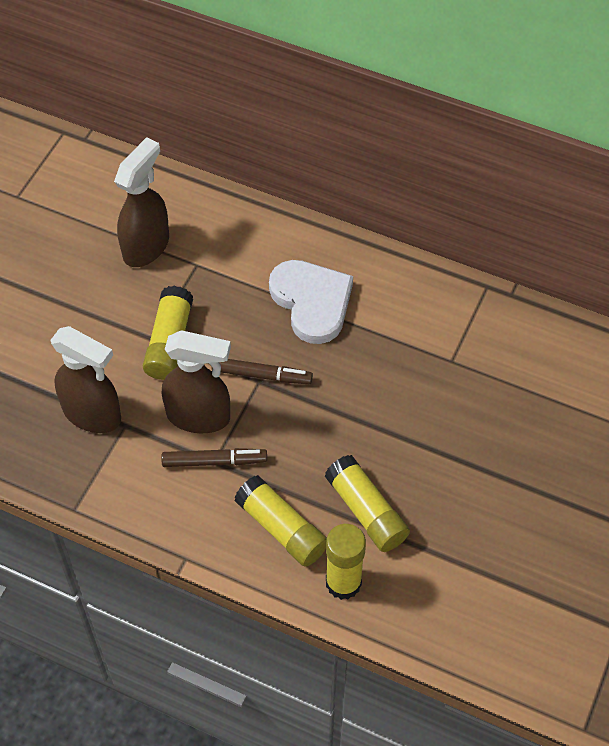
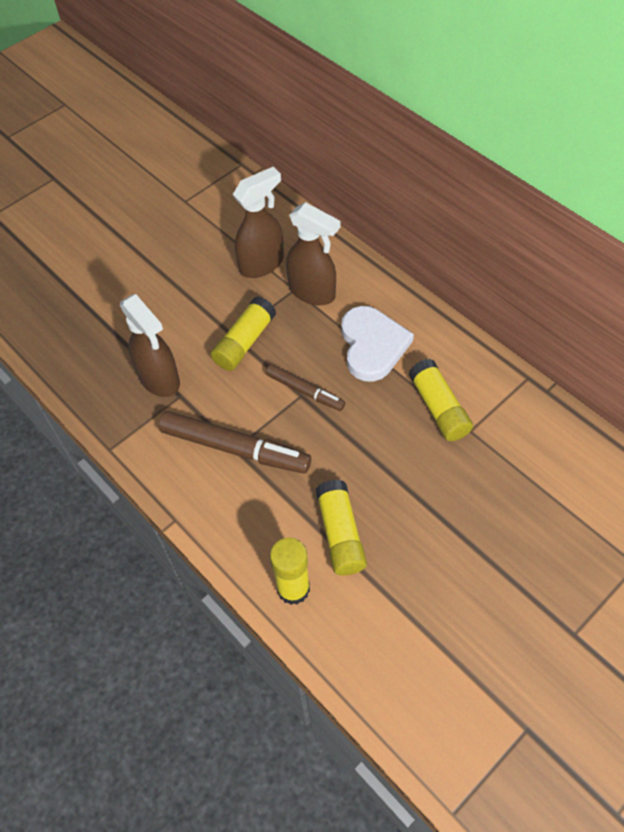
camera: 25 degrees right, 0 degrees up
(199, 416) = (240, 408): brown spray bottle -> brown spray bottle (312, 292)
(214, 461) = (235, 448): brown marker -> brown marker, size x1.72
(282, 529) = (263, 523): yellow glue stick -> yellow glue stick (438, 408)

